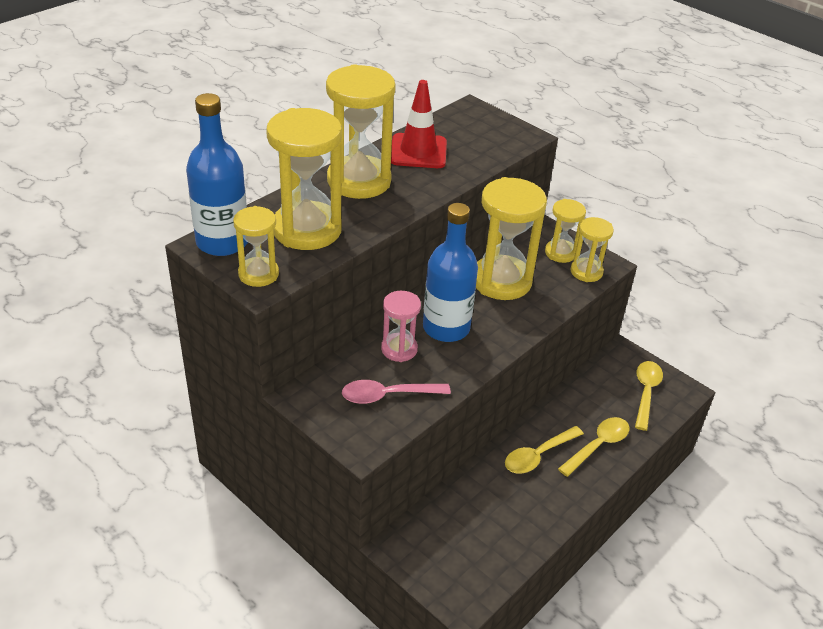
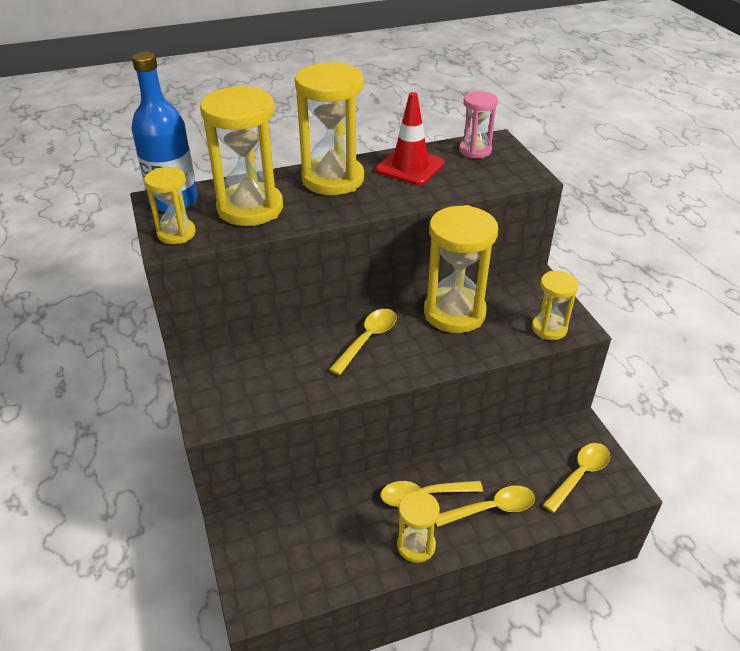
camera: 30 degrees right, 0 degrees up
(388, 395) = (267, 382): pink spoon -> none
(399, 349) = (310, 345): pink hourglass -> pink hourglass (475, 151)
(446, 328) = (368, 339): blue bottle -> yellow spoon
(560, 253) = (535, 303): yellow hourglass -> yellow hourglass (416, 545)

